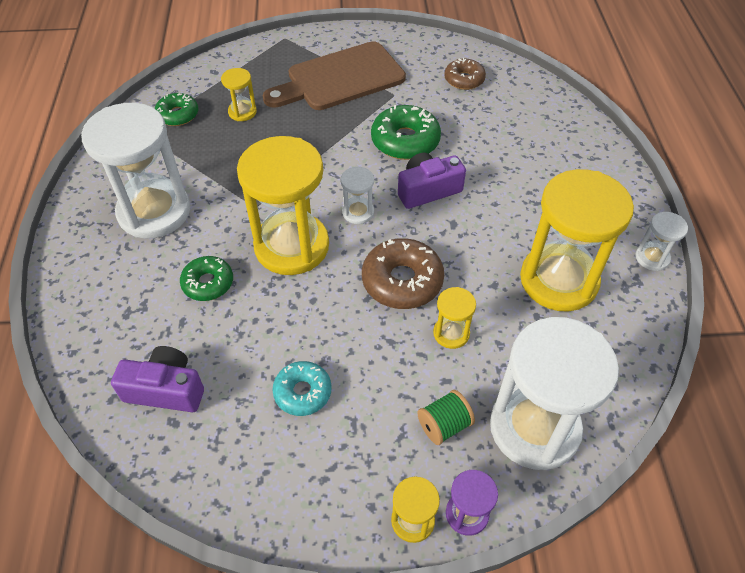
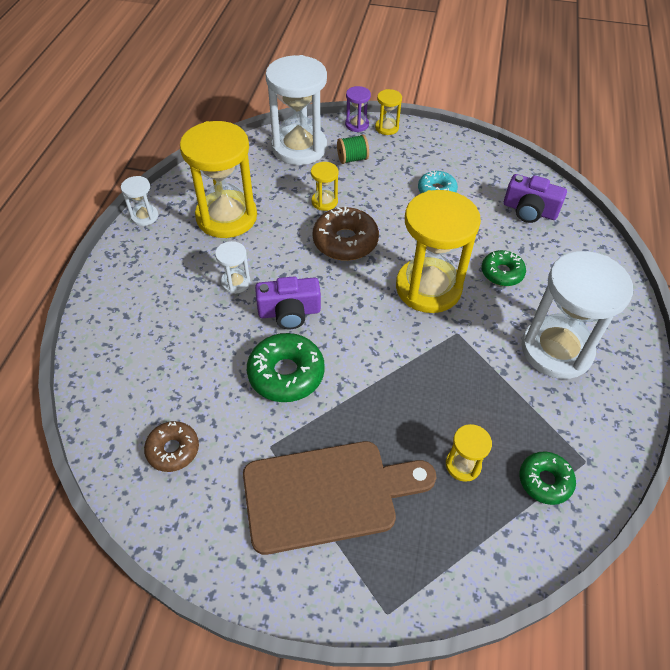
camera: 165 degrees left, 0 degrees up
(358, 212) = (362, 305): white hourglass -> white hourglass (235, 282)

